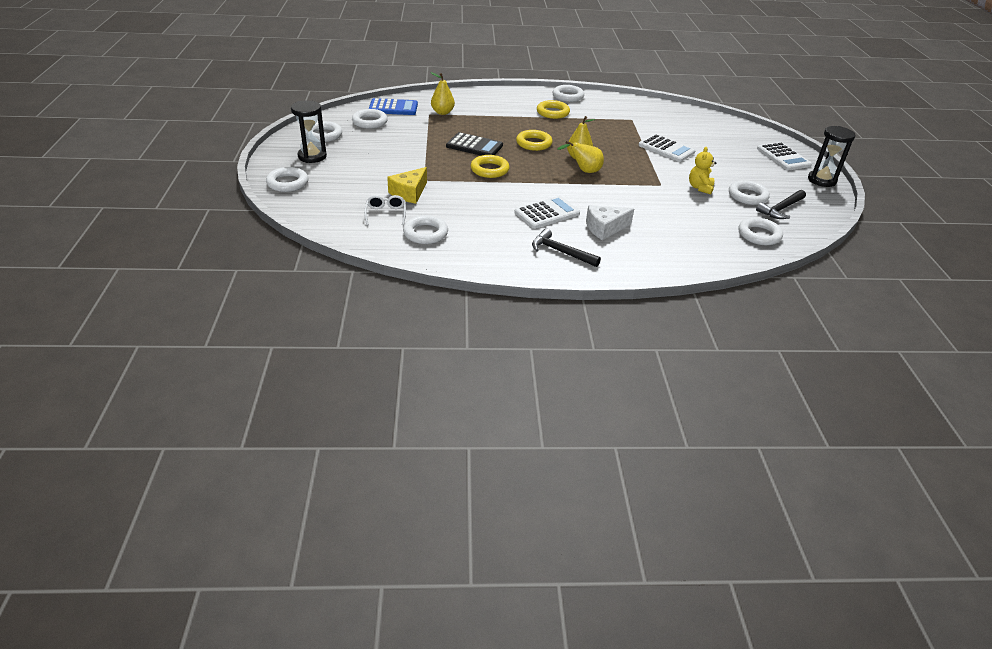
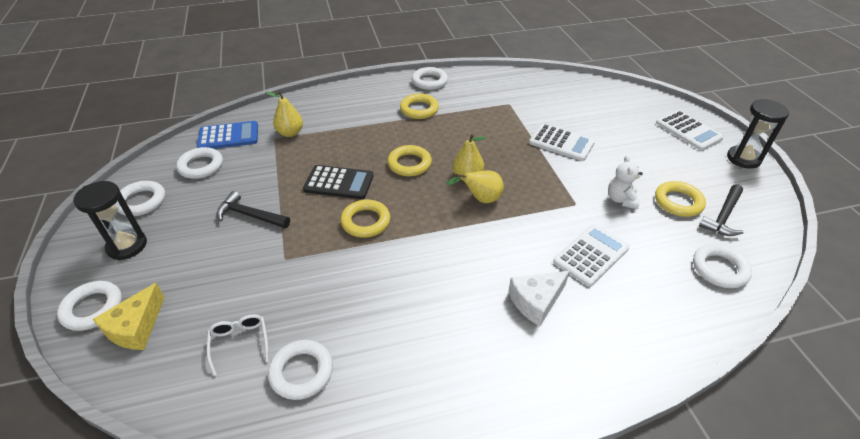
camera: 10 degrees left, 5 degrees up
(409, 193) = (268, 290): yellow cheese -> yellow cheese (136, 327)
(547, 213) = (456, 289): white calculator -> white calculator (591, 255)
(561, 252) = (494, 365): black hammer -> black hammer (250, 215)
(700, 188) = (621, 200): yellow teddy bear -> white teddy bear
(747, 196) = (678, 202): white ring -> yellow ring

